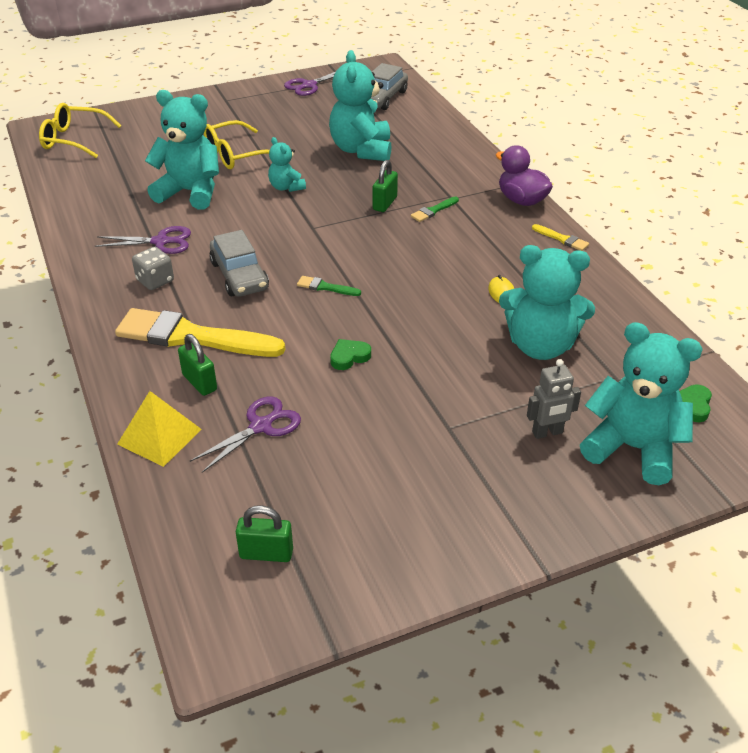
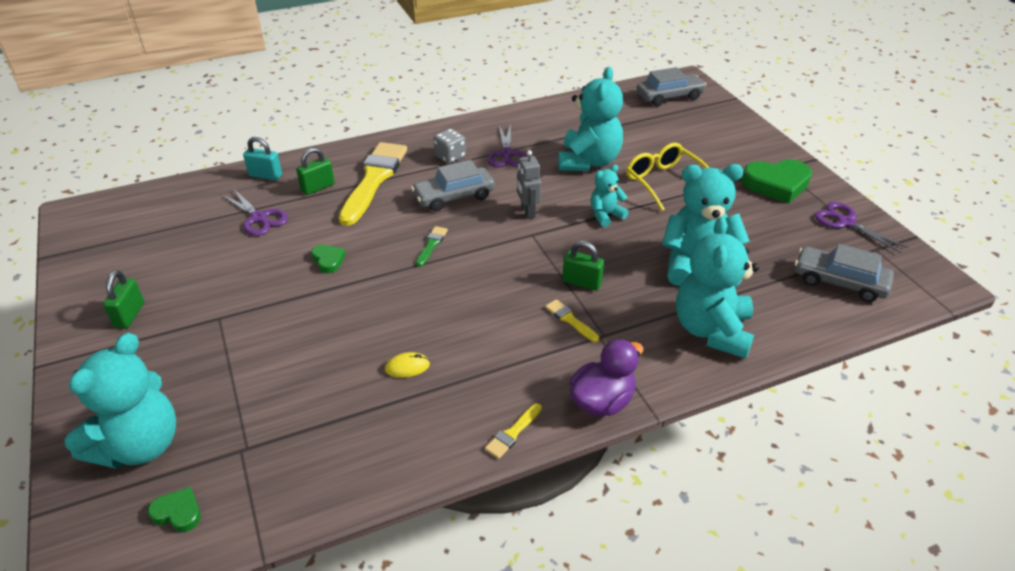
camera: 90 degrees right, 0 degrees up
(73, 139) = (669, 96): yellow glasses -> grey car
(159, 436) = (265, 175): yellow pyramid -> turquoise padlock
(251, 105) = (776, 184): none -> green heart
(266, 553) = (135, 227): green padlock -> green padlock (129, 315)
(433, 211) = (570, 320): green brush -> yellow brush
(540, 346) = (312, 390): turquoise teddy bear -> turquoise teddy bear (712, 330)
(547, 433) = (186, 383): grey robot -> grey robot (527, 212)

